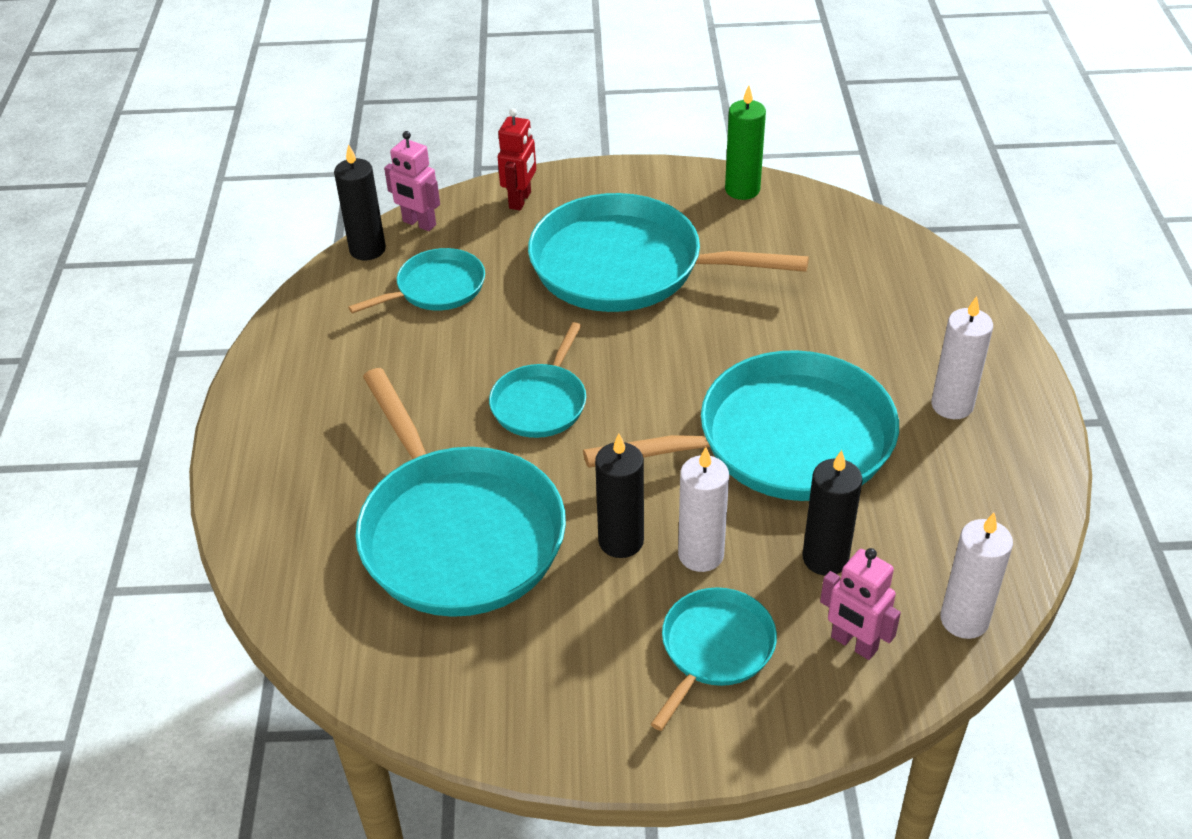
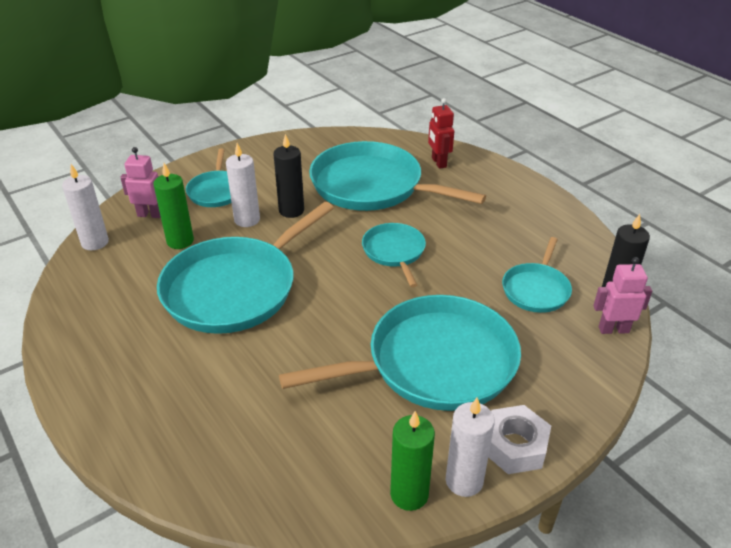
camera: 145 degrees right, 5 degrees down
(520, 200) = (574, 385): red robot -> red robot (438, 162)
(625, 184) = (514, 446): none -> white nut
(825, 558) = (180, 241): black candle -> green candle
(952, 405) = (130, 355): white candle -> white candle (464, 481)

